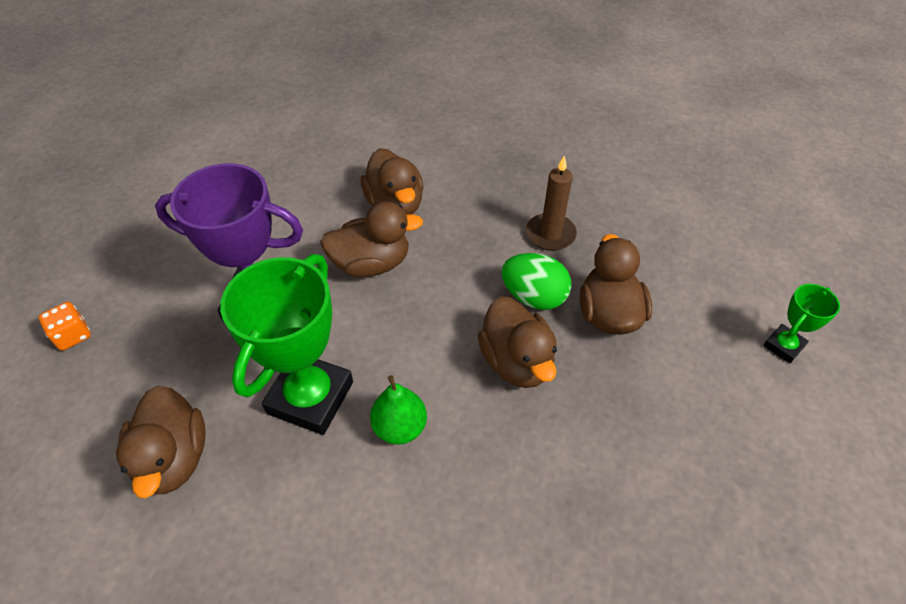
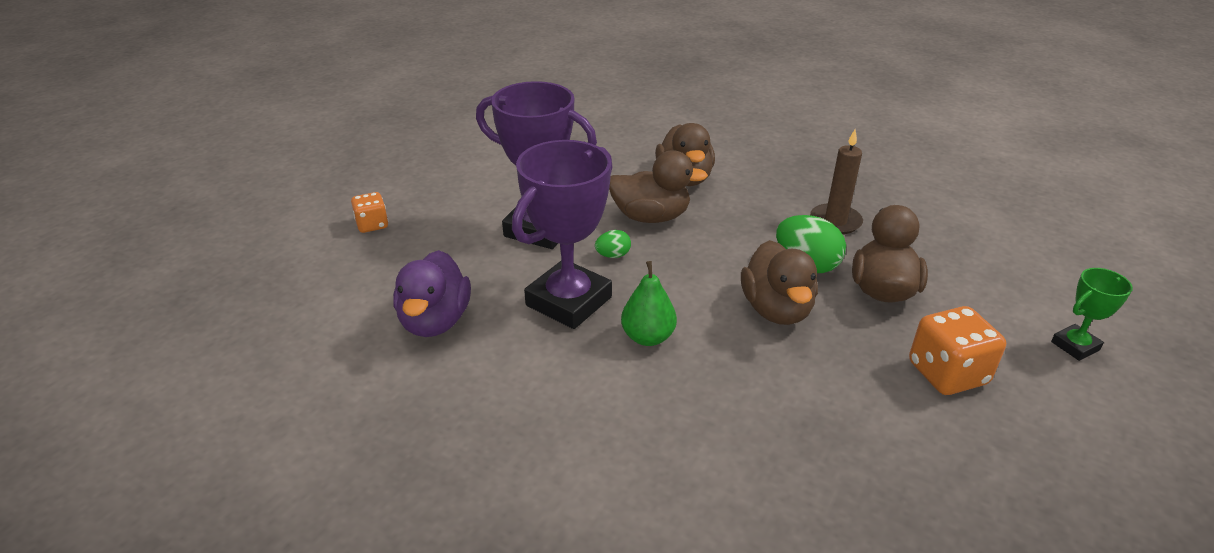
camera: 15 degrees right, 15 degrees down
(174, 458) = (435, 321): brown duck -> purple duck
(310, 397) = (569, 301): green trophy -> purple trophy
(343, 324) = (613, 255): none -> green egg
(683, 406) = (947, 373): none -> orange dice

